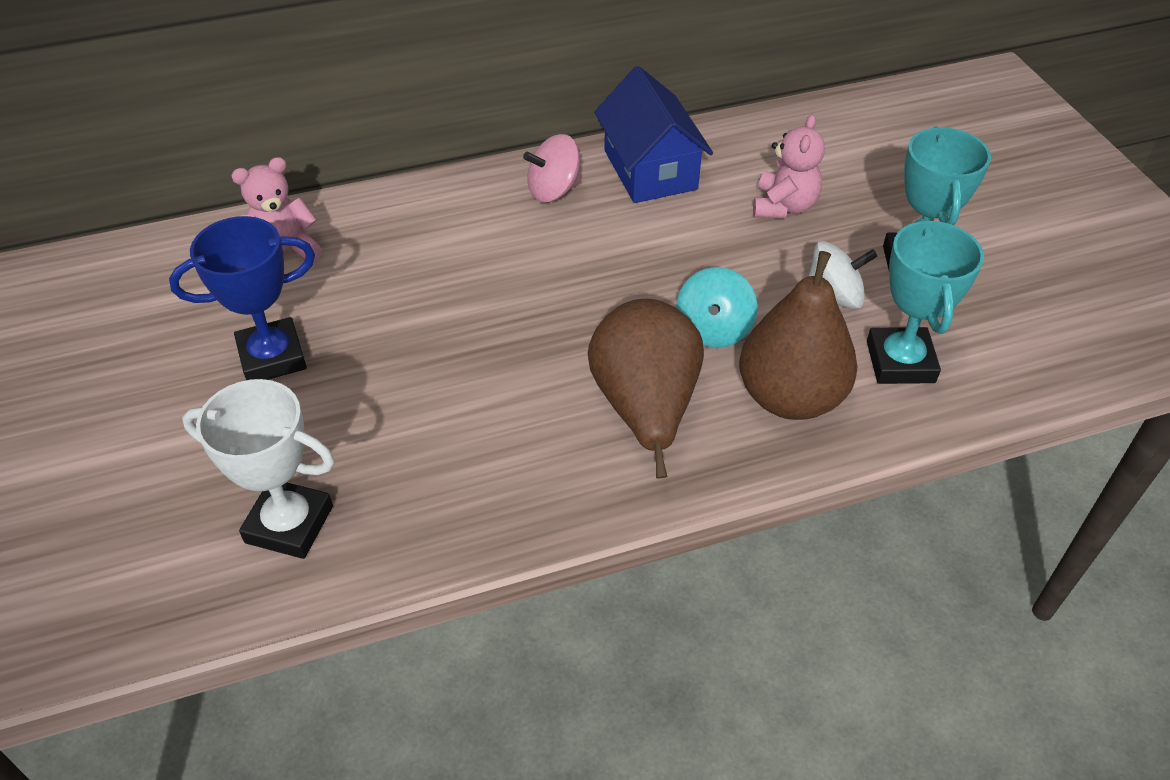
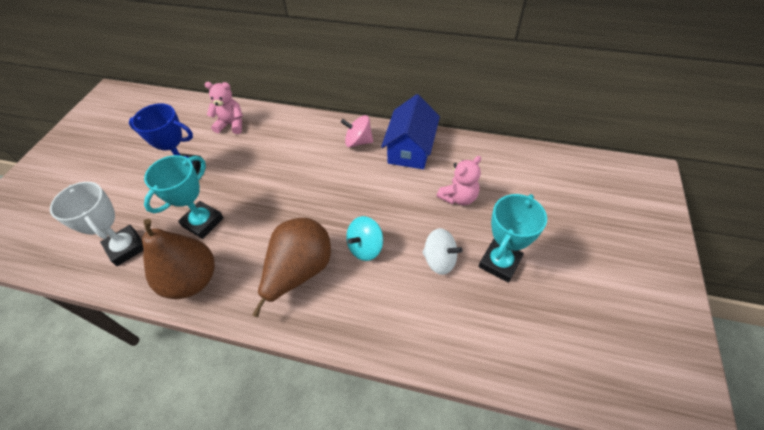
camera: 35 degrees right, 5 degrees up
(790, 397) = (368, 304): brown pear -> brown pear (192, 280)
(900, 362) = (442, 316): turquoise trophy -> turquoise trophy (203, 222)

